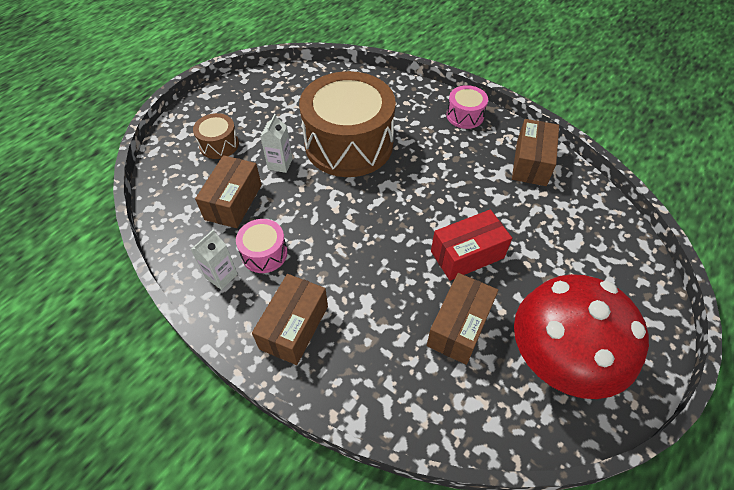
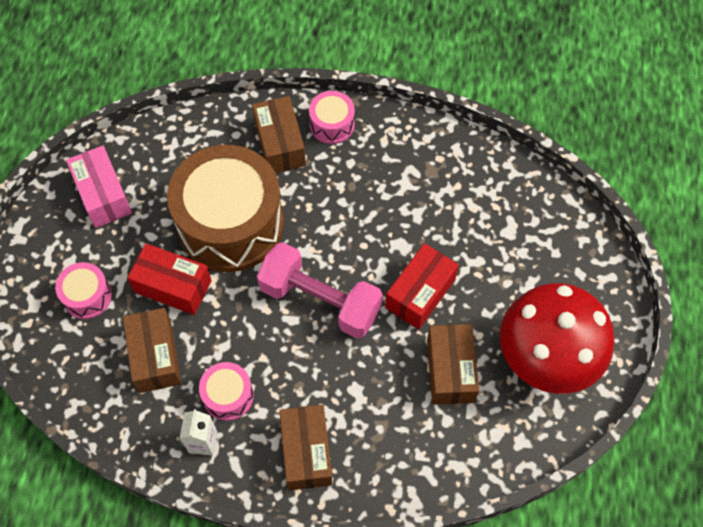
camera: 30 degrees left, 10 degrees up
(219, 144) = (87, 296): brown drum -> pink drum
(276, 93) = (103, 195): none -> pink box
(280, 164) = (173, 286): white carton -> red box
(381, 222) = (320, 300): none -> pink dumbbell
(531, 163) = (428, 154): brown box -> brown box (280, 144)

